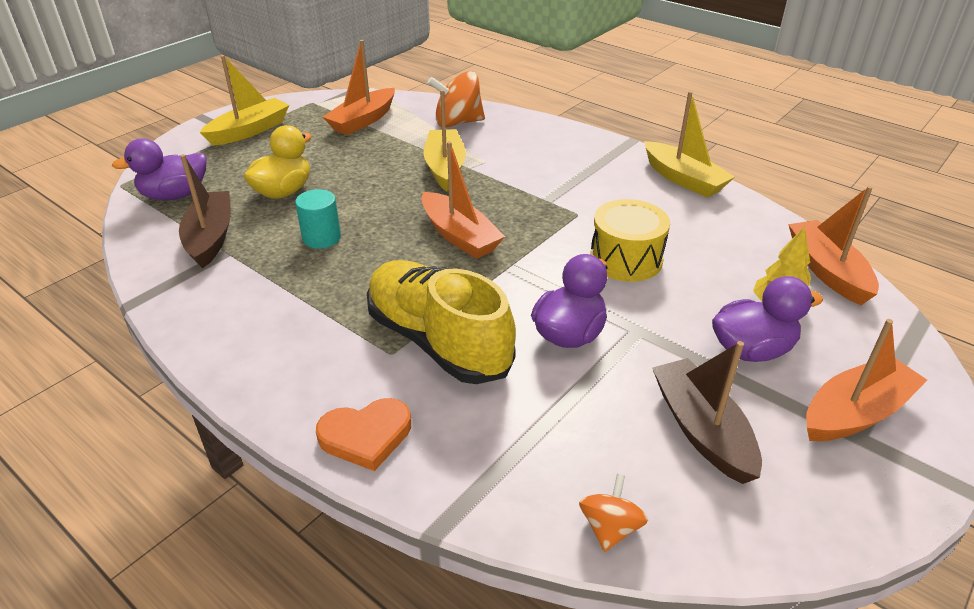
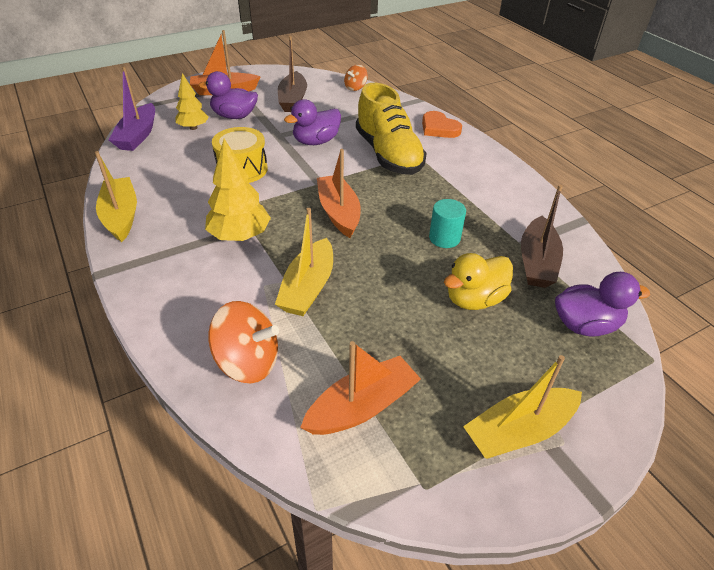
camera: 160 degrees left, 5 degrees up
(366, 436) = (439, 128): orange heart -> orange heart turned 135 degrees counterclockwise
(546, 190) = (240, 236): none -> yellow tree
(827, 271) = (138, 135): orange boat -> purple boat

